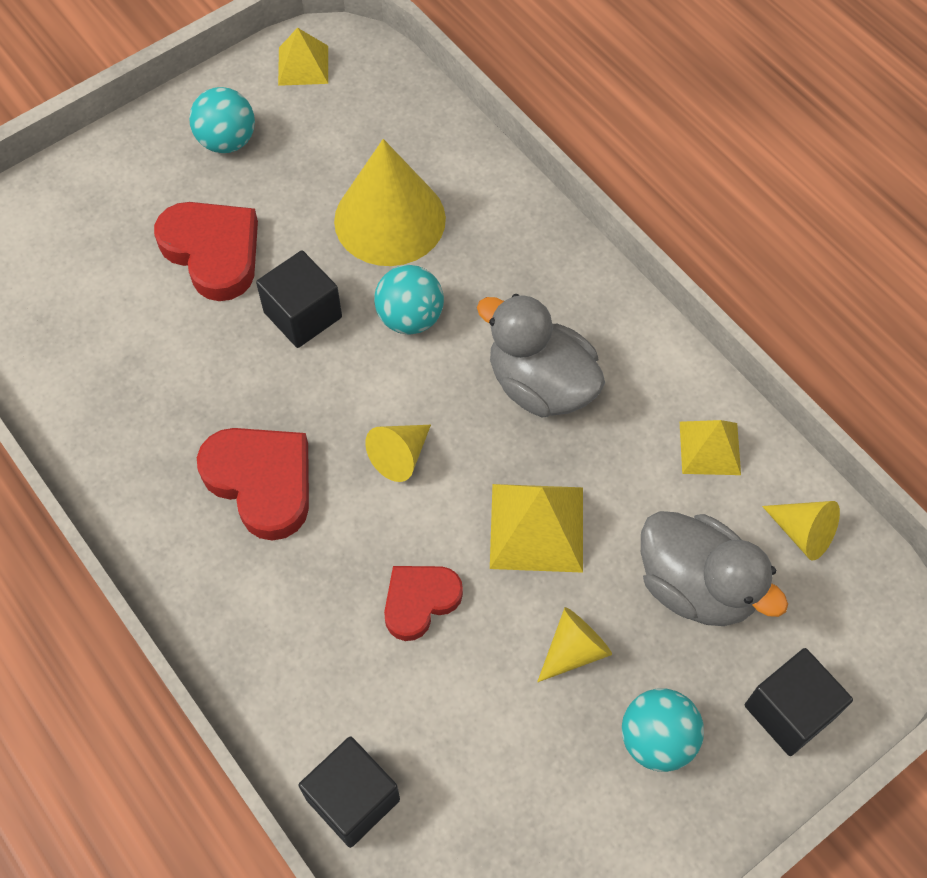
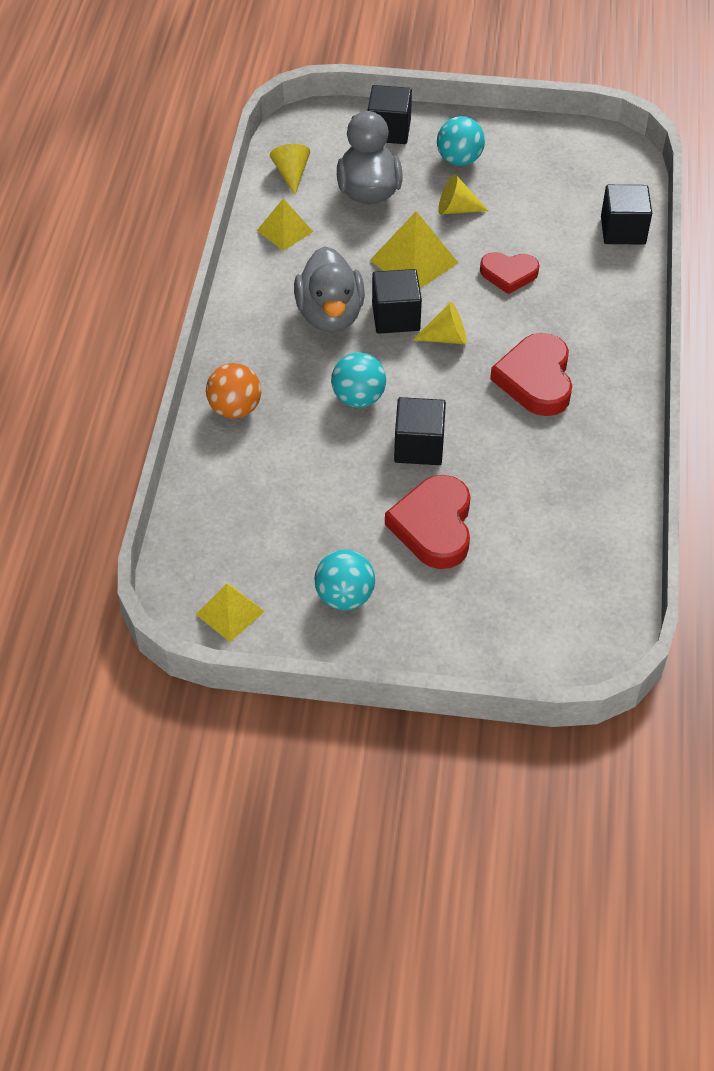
camera: 135 degrees left, 10 degrees down
(390, 219) = (302, 461): yellow cone -> none
(476, 438) = (396, 317): none -> black cube
(504, 219) = (235, 409): none -> orange ball

